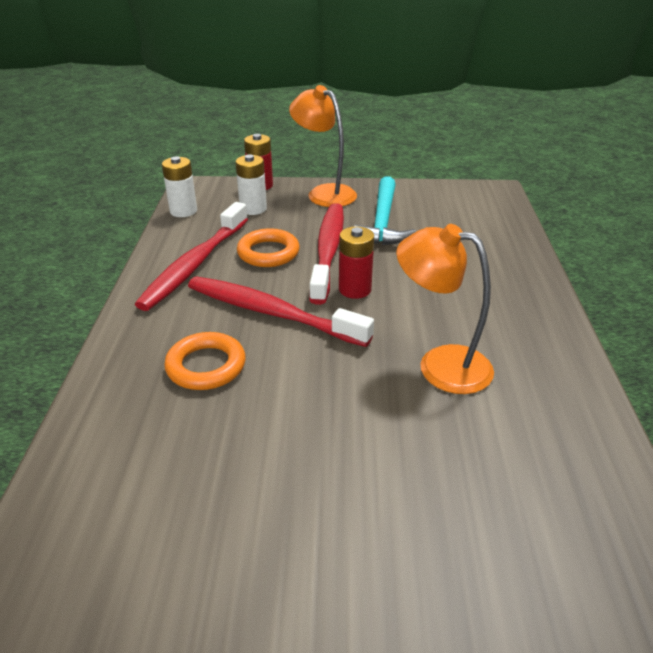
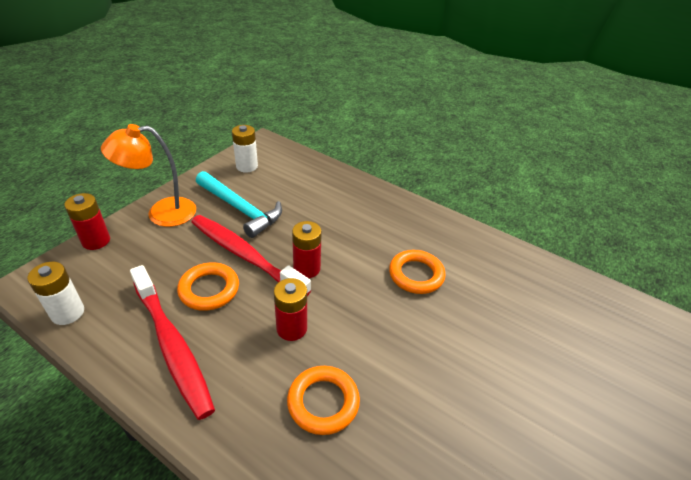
camera: 60 degrees left, 5 degrees up
(253, 209) = (129, 265): white battery -> white battery (247, 166)
(271, 313) = (291, 328): red toothbrush -> red battery
(440, 364) = (416, 275): orange lamp -> orange ring

